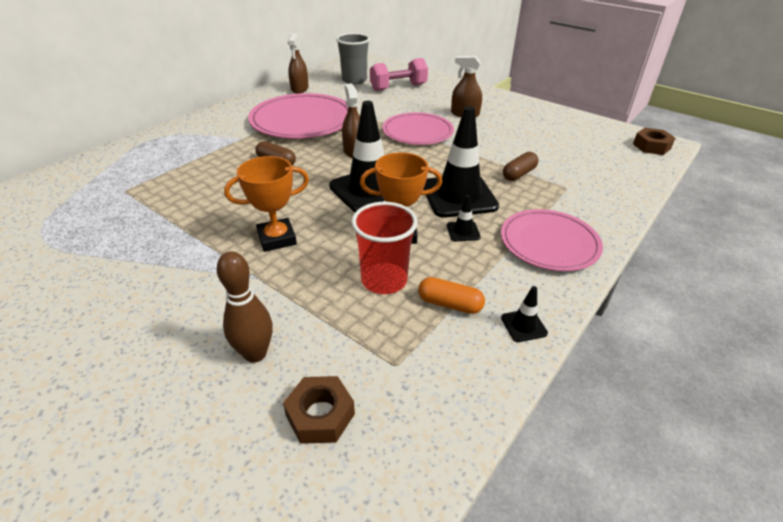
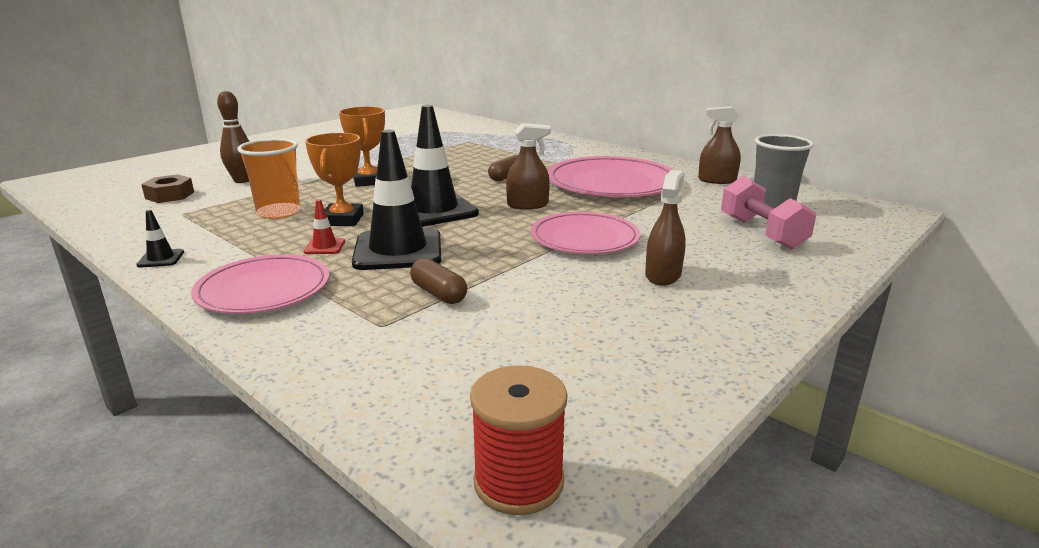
camera: 95 degrees right, 15 degrees down
(384, 280) = (279, 212): red cup -> orange cup
(450, 304) = (222, 233): orange capsule -> none
(463, 231) = (324, 247): black traffic cone -> red traffic cone
(651, 146) = (518, 482): brown nut -> red spool

